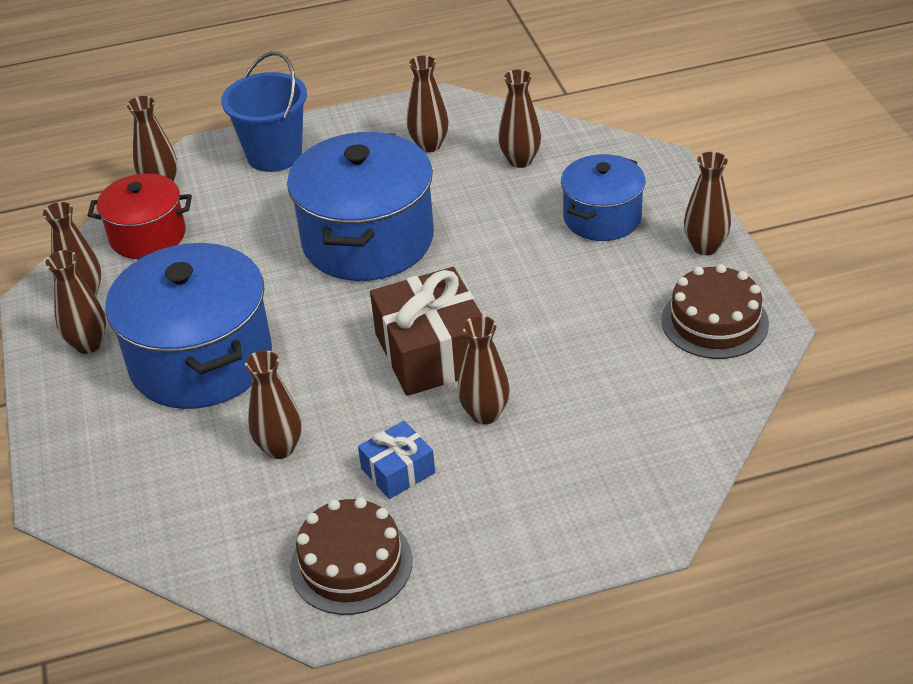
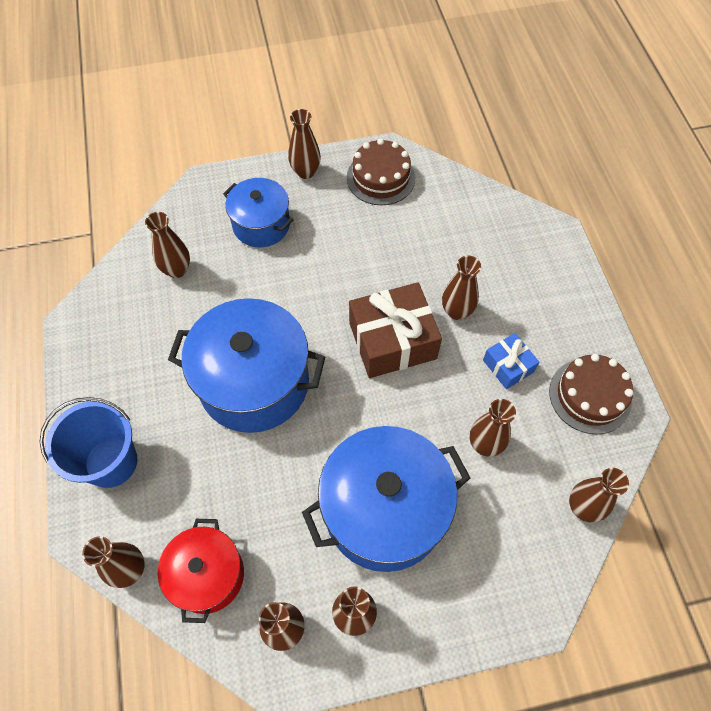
camera: 90 degrees left, 20 degrees up
(429, 145) = (136, 333): brown vase -> brown vase (583, 507)

